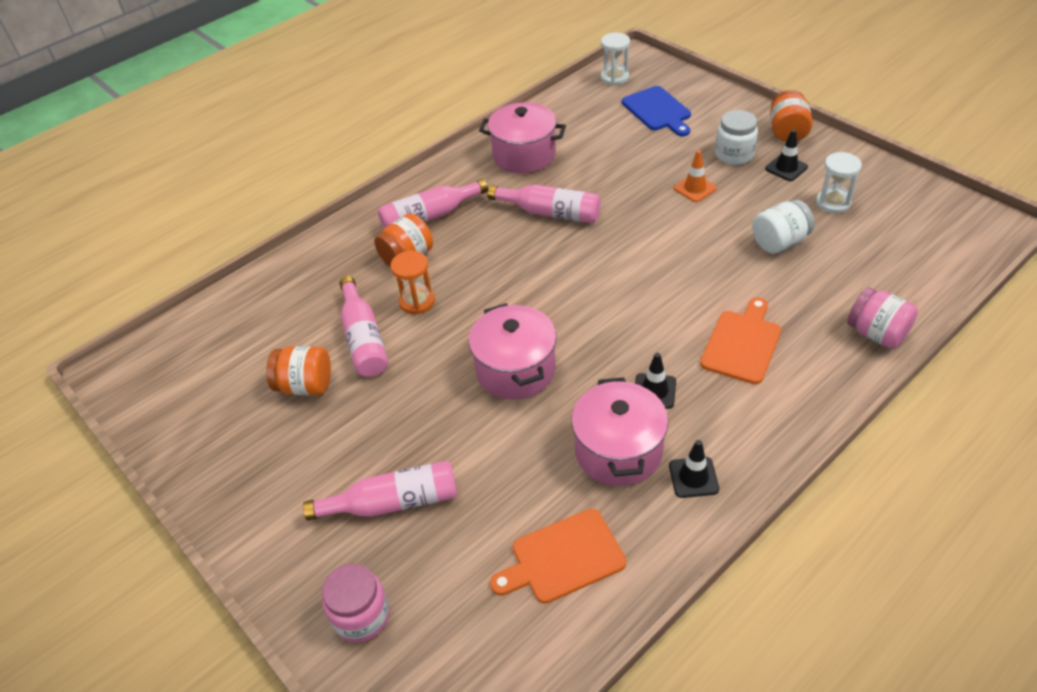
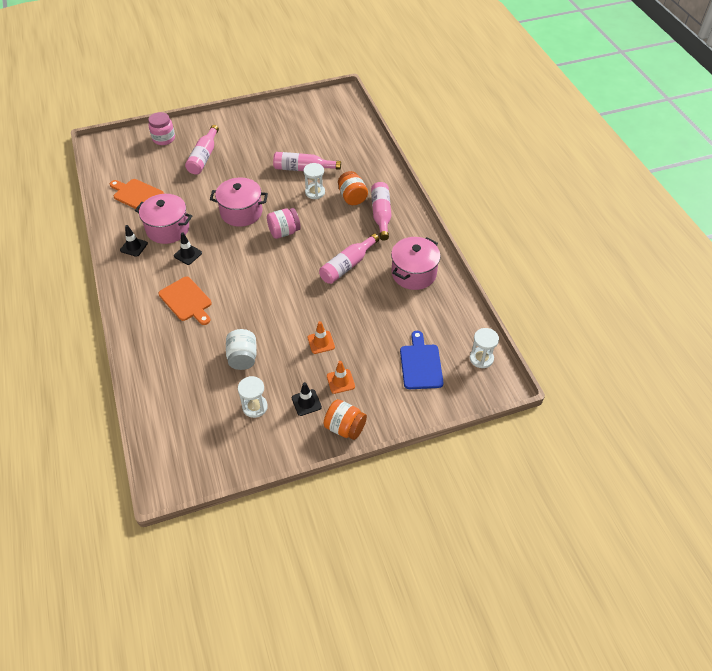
camera: 110 degrees right, 5 degrees up
(305, 386) = (288, 145): orange jar -> none
(417, 301) = (315, 192): orange hourglass -> white hourglass
(563, 558) = (136, 195): orange cutting board -> orange cutting board turned 60 degrees counterclockwise
(658, 111) = (420, 364): blue cutting board -> blue cutting board turned 90 degrees clockwise
(734, 155) = (340, 381): white jar -> orange traffic cone
(876, 334) = (145, 360): pink jar -> pink jar (284, 232)

